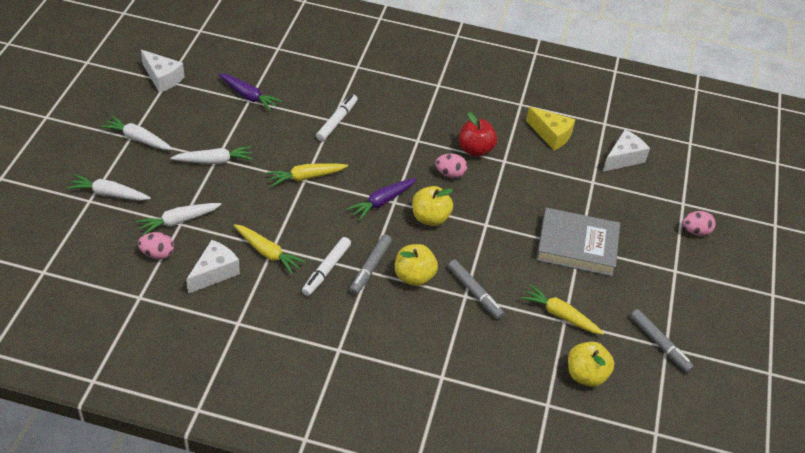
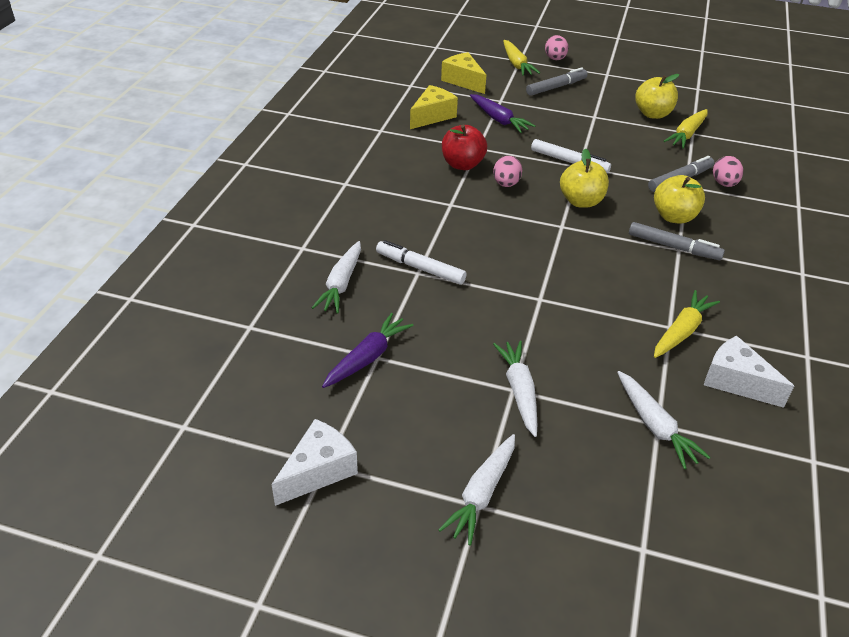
camera: 85 degrees left, 5 degrees down
(109, 194) = (621, 522): white carrot -> white carrot (341, 284)
(157, 254) = (726, 446): pink egg -> pink egg (724, 184)
(306, 177) = (535, 297): yellow carrot -> yellow carrot (516, 64)
(326, 270) = (690, 281): white marker -> white marker (569, 162)
(382, 202) = (564, 235): purple carrot -> purple carrot (499, 120)
(577, 246) = (593, 117): grey book -> none
(586, 375) = (751, 128): yellow apple -> yellow apple (652, 114)
(623, 158) = (463, 81): white cheese -> yellow cheese
(659, 344) = (697, 91): grey marker -> grey marker (556, 87)

